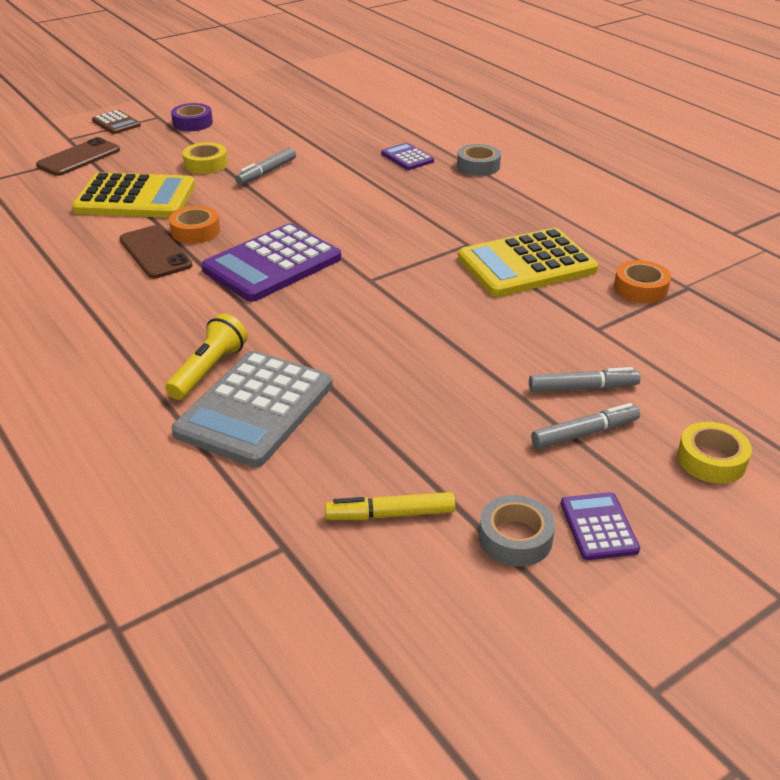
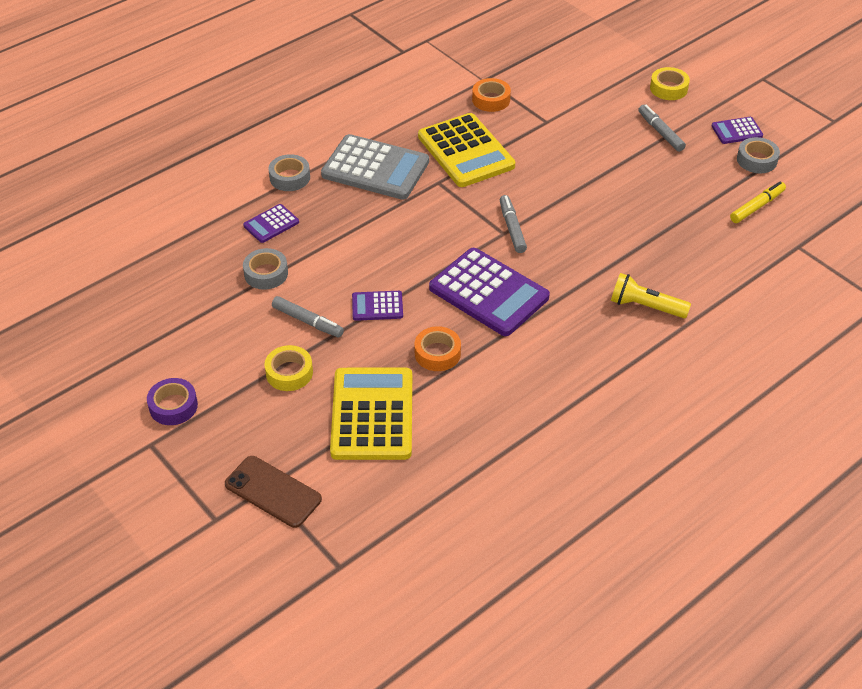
camera: 95 degrees left, 10 degrees up
(116, 123) = (169, 482): brown calculator -> none
(155, 252) = (481, 374): brown phone -> none
(255, 409) = (682, 275): grey calculator -> grey calculator (375, 168)
(274, 204) = (377, 306): none -> purple calculator
(337, 155) = (266, 273): none -> grey tape
(390, 514) = (757, 207): yellow marker -> yellow marker turned 120 degrees counterclockwise
(583, 388) = (615, 131): grey marker -> grey marker (512, 228)

